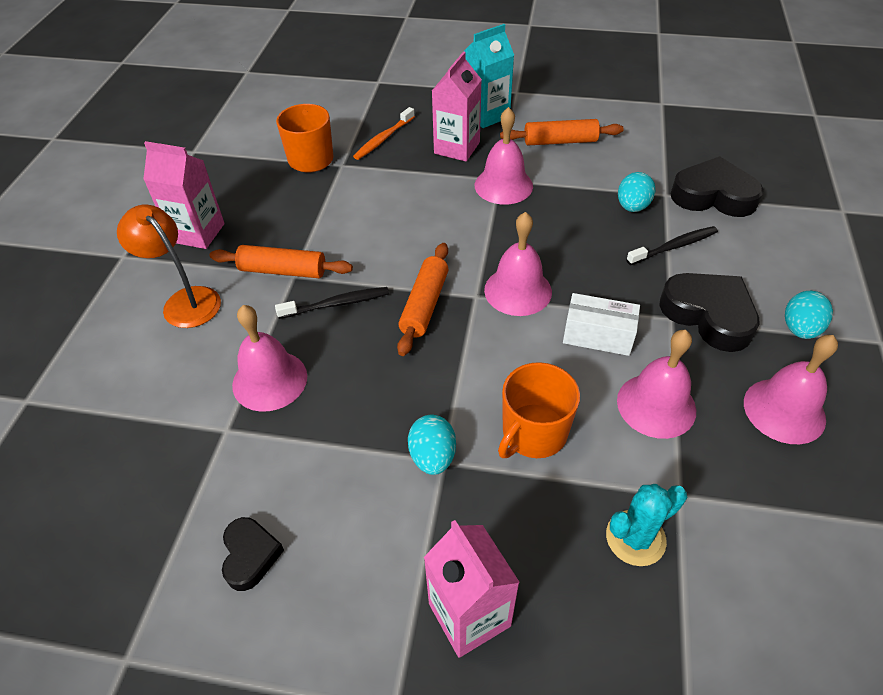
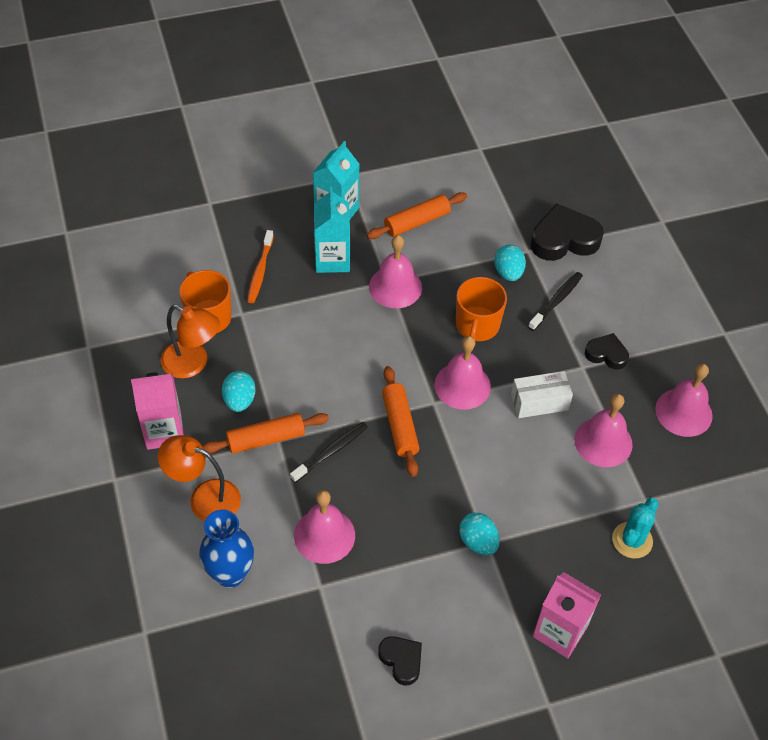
camera: 30 degrees left, 5 degrees up
(149, 379) = (230, 574): none -> blue vase
(268, 189) = (193, 364): none -> orange lamp
(457, 148) = (332, 259): pink carton -> turquoise carton
(533, 433) = (534, 496): orange mug -> orange mug (477, 326)
(708, 315) = (606, 354): black heart -> black heart, size x0.57
(800, 329) = (670, 342): turquoise egg -> turquoise egg (239, 400)

